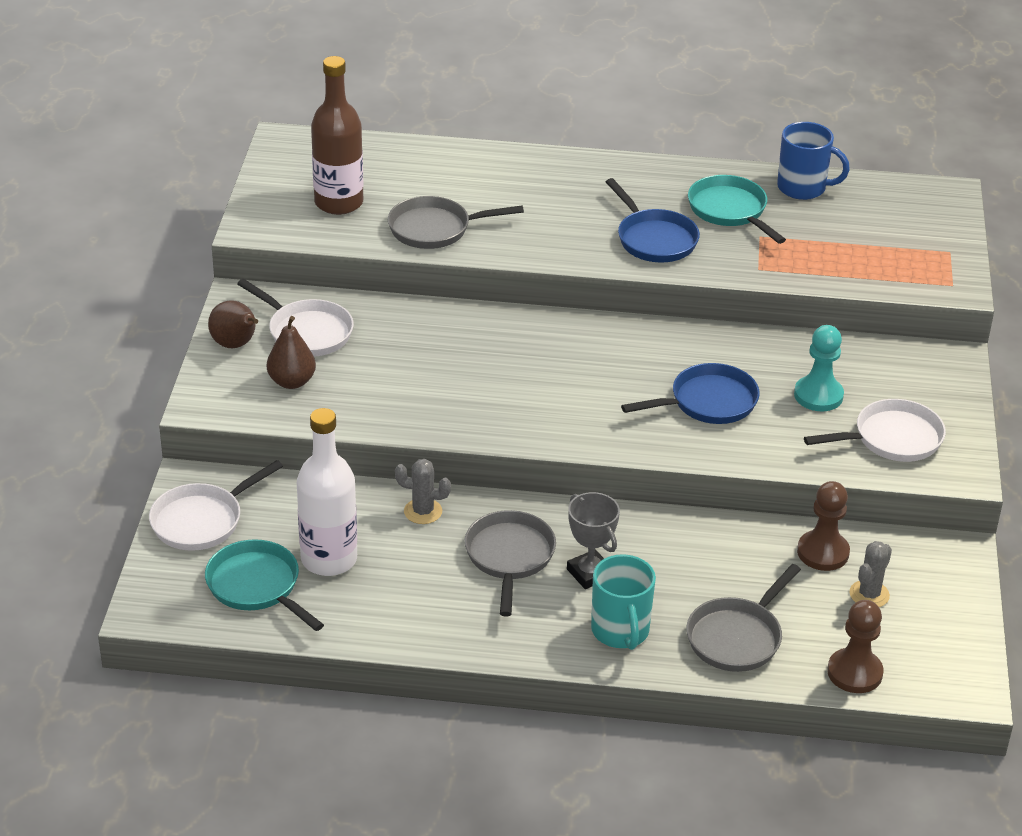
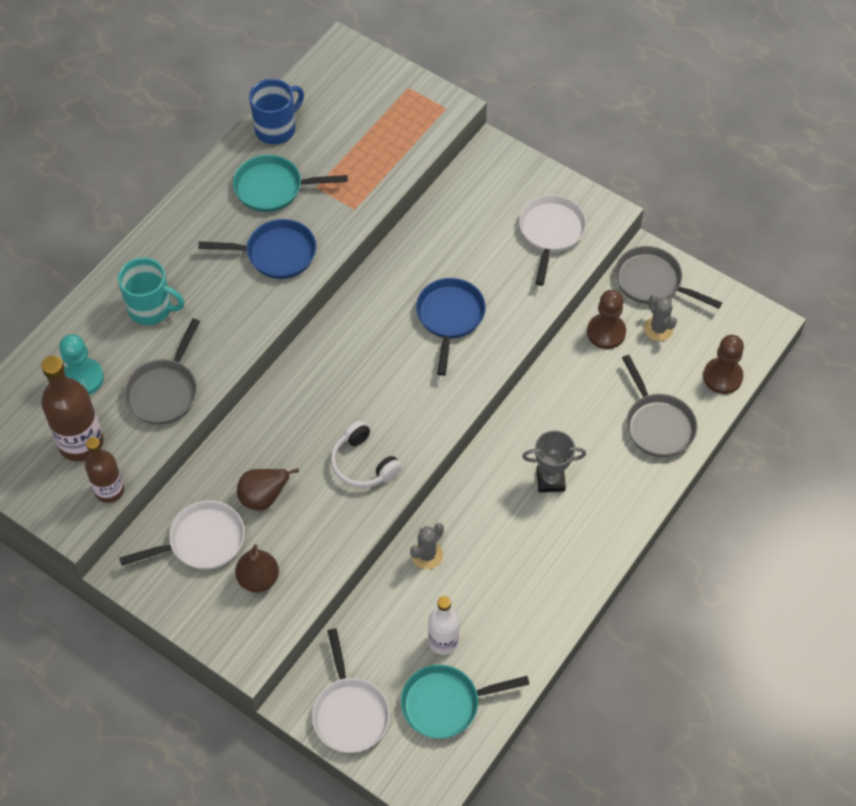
camera: 60 degrees left, 20 degrees up
(236, 345) = (185, 600): brown pear -> brown pear (263, 498)
(302, 236) = (109, 490): none -> brown bottle
(329, 559) = (443, 641): white bottle -> white bottle, size x0.65
(477, 404) = (363, 464): none -> white headphones
(509, 557) = (507, 522): grey pan -> grey pan (652, 281)
(620, 631) = (616, 490): turquoise mug -> turquoise mug (151, 308)
(818, 395) = (482, 249): turquoise pawn -> turquoise pawn (83, 378)

